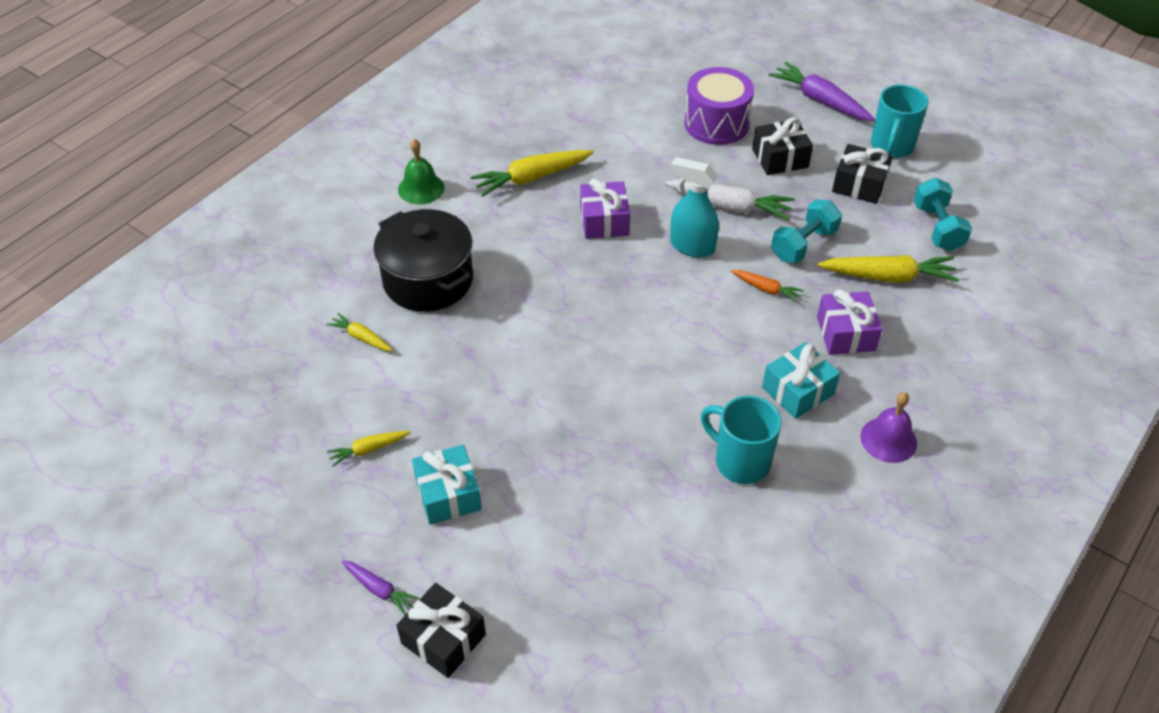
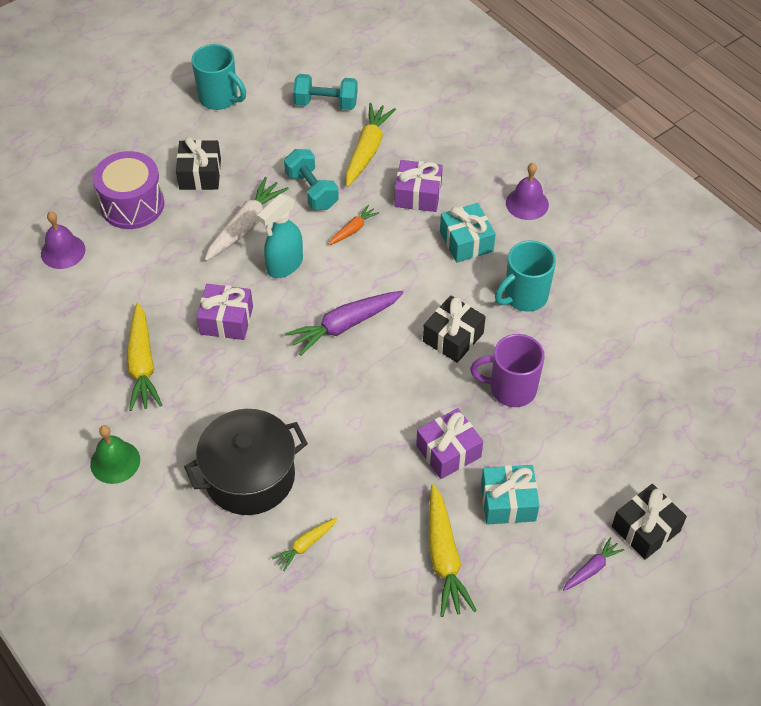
camera: 75 degrees left, 5 degrees up
(368, 450) = (444, 557): yellow carrot -> yellow carrot, size x1.85
(499, 429) = (448, 451): none -> purple gift
(600, 471) = (511, 389): none -> purple mug
(639, 96) = (63, 251): none -> purple bell
(820, 100) = (137, 124): purple carrot -> purple carrot (344, 325)
(859, 185) = (256, 133): black gift -> black gift (453, 337)

